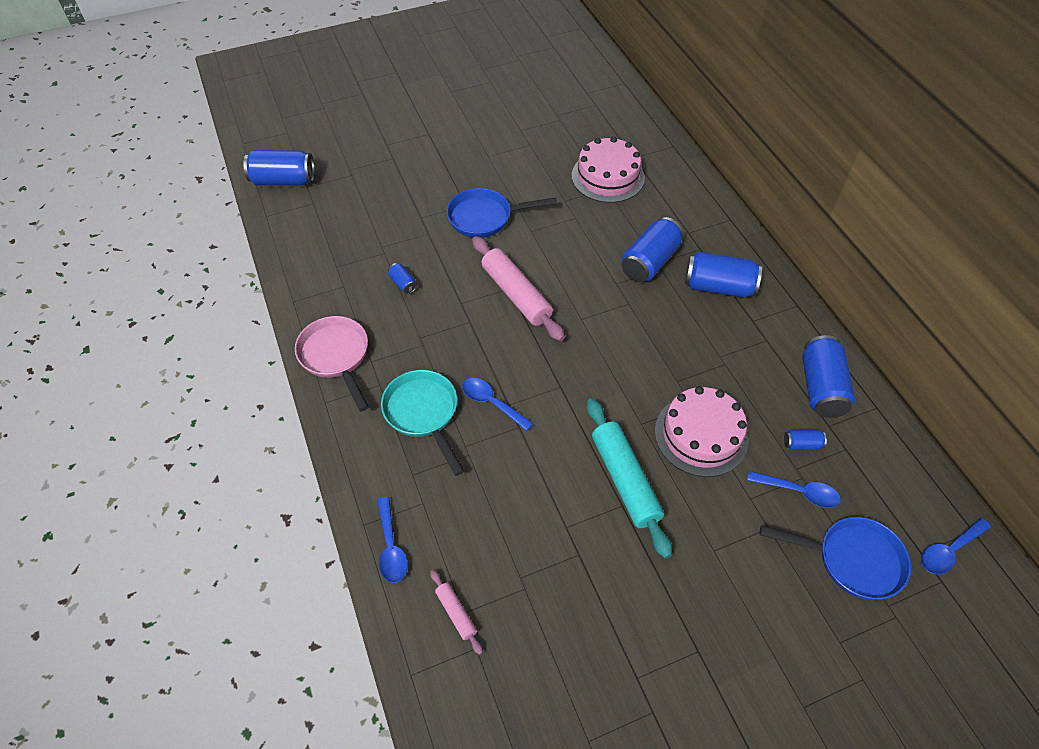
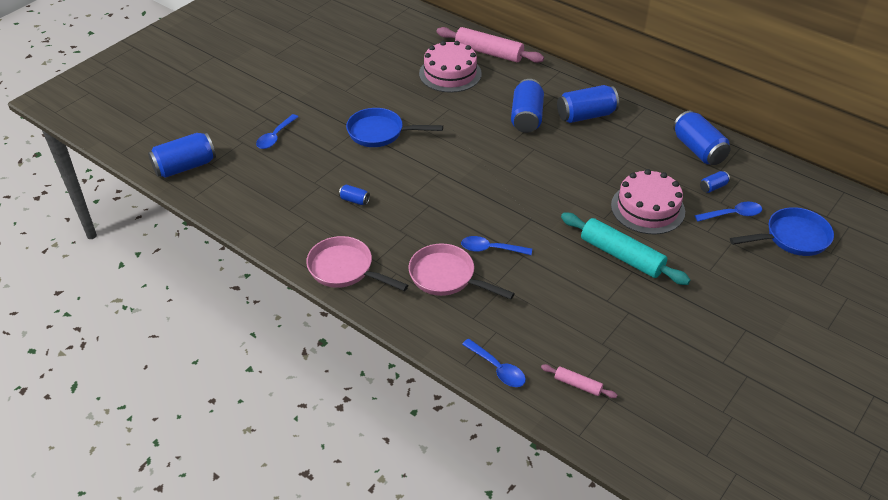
camera: 30 degrees left, 10 degrees down
(423, 413) = (447, 277): turquoise pan -> pink pan
(485, 217) = (380, 133): blue pan -> blue pan turned 45 degrees clockwise
(516, 294) = (448, 174): pink rolling pin -> pink rolling pin (489, 52)
(949, 550) = (839, 208): blue spoon -> blue spoon (275, 137)

